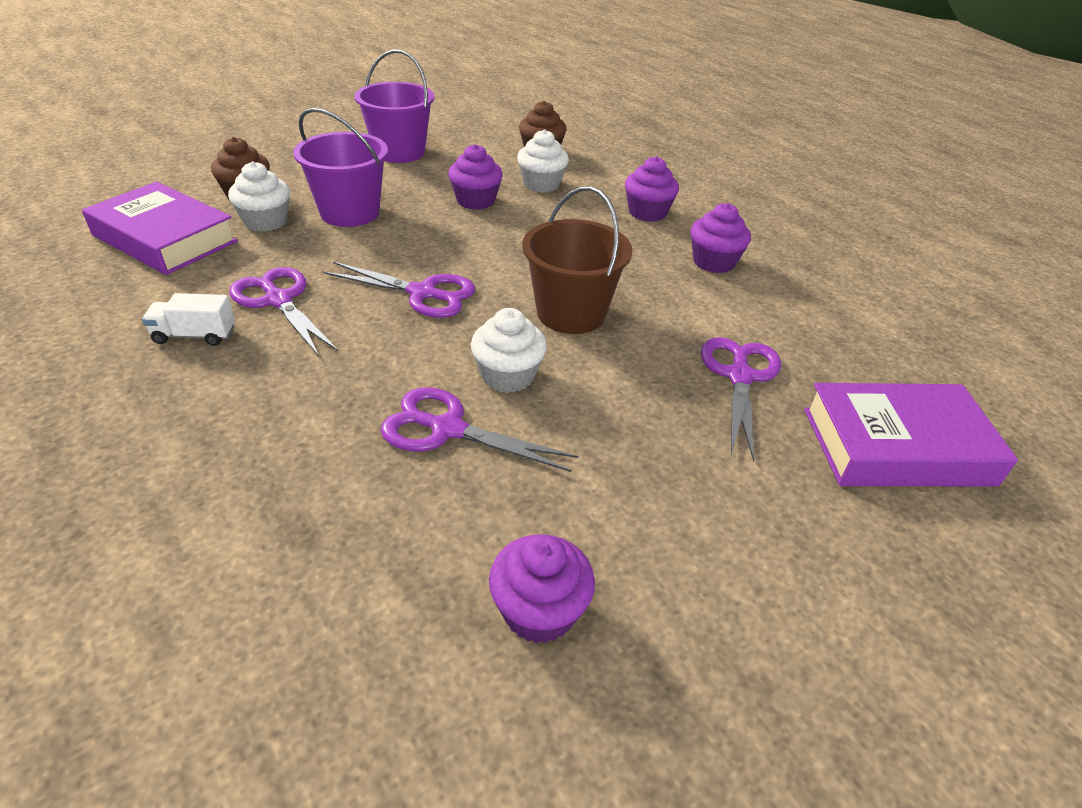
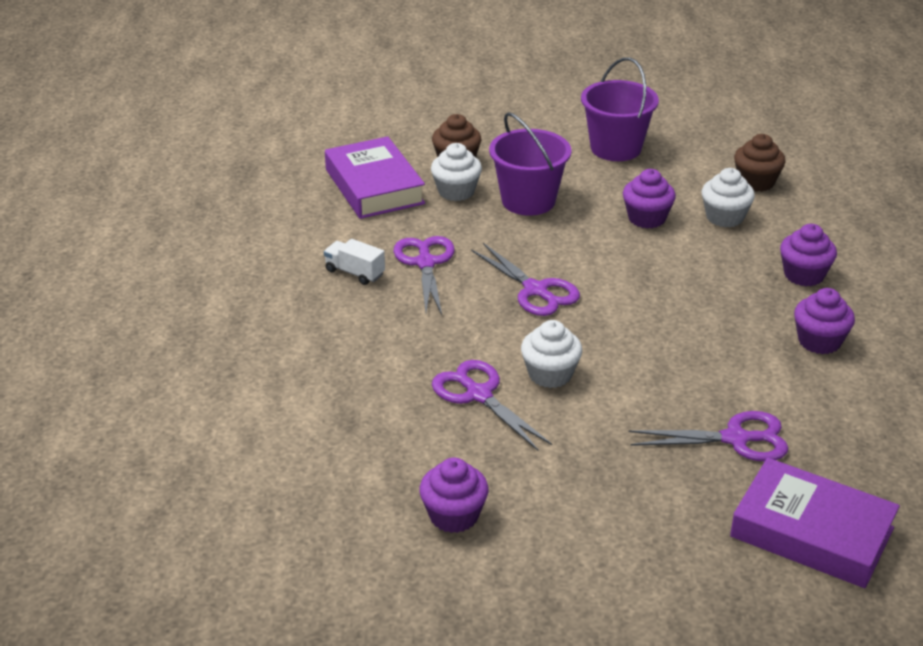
camera: 35 degrees right, 5 degrees down
(571, 313) = (642, 344): brown bucket -> none
(740, 376) = (736, 439): purple scissors -> purple scissors turned 45 degrees clockwise

